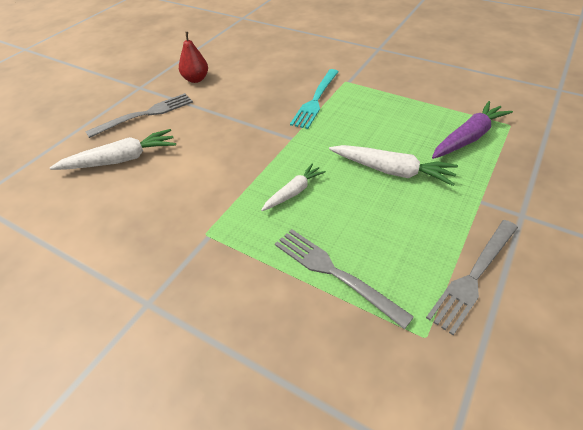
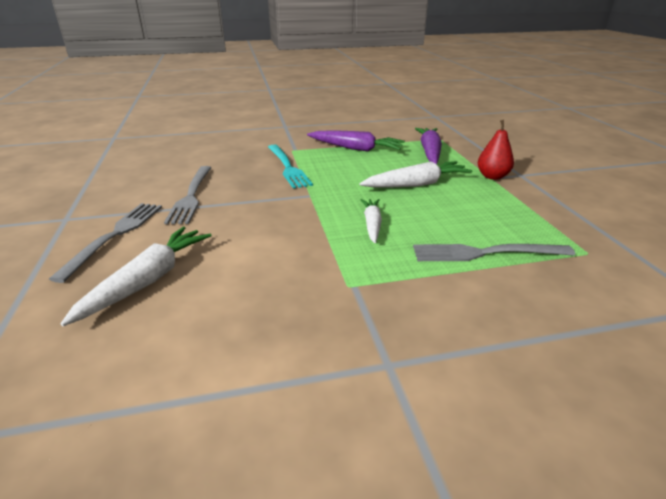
camera: 45 degrees left, 15 degrees down
(196, 79) = (135, 191): red pear -> red pear (492, 176)
(401, 102) = (355, 148): none -> purple carrot
(473, 277) = (554, 212): grey fork -> grey fork (191, 196)

